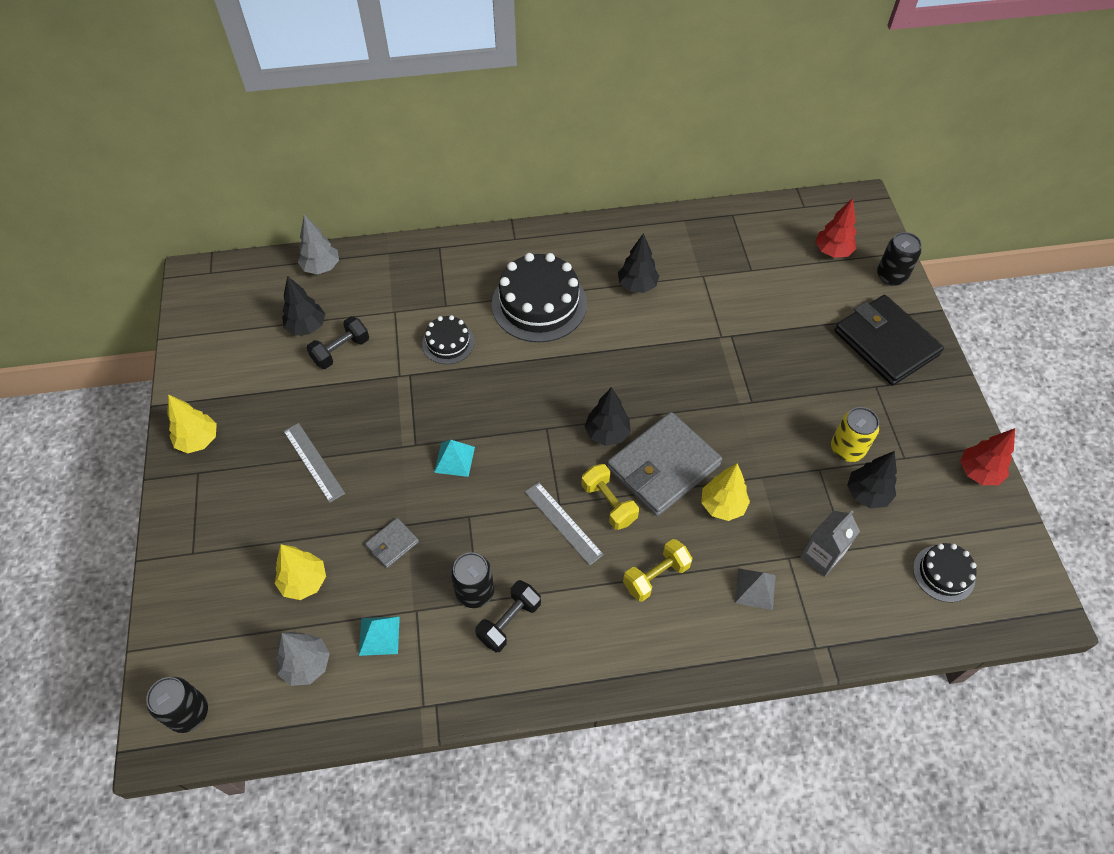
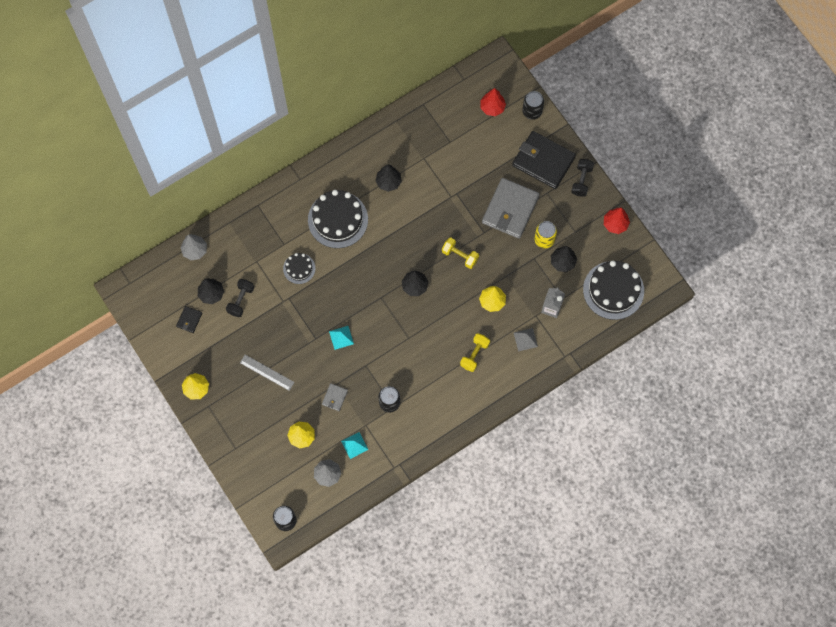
camera: 25 degrees left, 15 degrees up
(254, 347) = (189, 320): none -> black wallet
(509, 621) = (414, 410): black dumbbell -> black dumbbell (581, 180)
(563, 523) = (415, 347): grey ruler -> none
(608, 503) = (434, 326): yellow dumbbell -> yellow dumbbell (460, 256)
(663, 466) = (453, 292): grey wallet -> grey wallet (510, 209)
(943, 573) = (613, 290): black cake -> black cake, size x1.88

